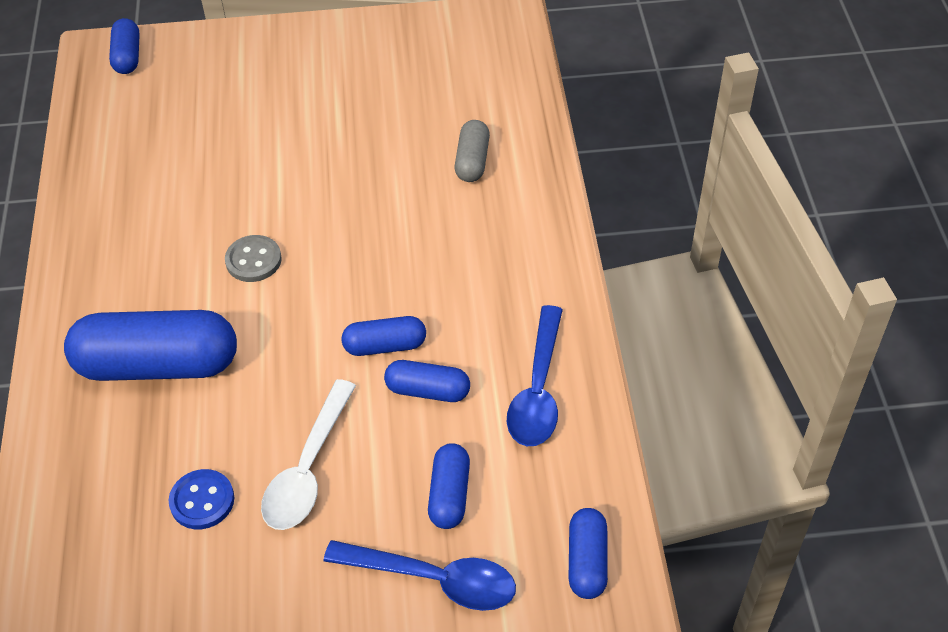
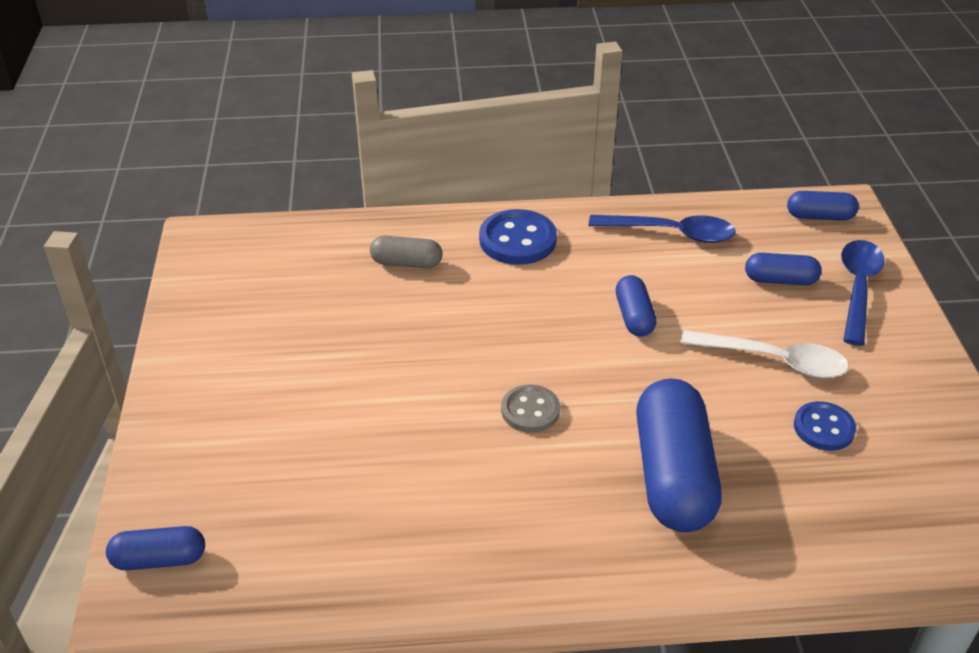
camera: 90 degrees left, 10 degrees down
(428, 390) = (680, 291): blue capsule -> none
(516, 247) = (517, 240): none -> blue button

